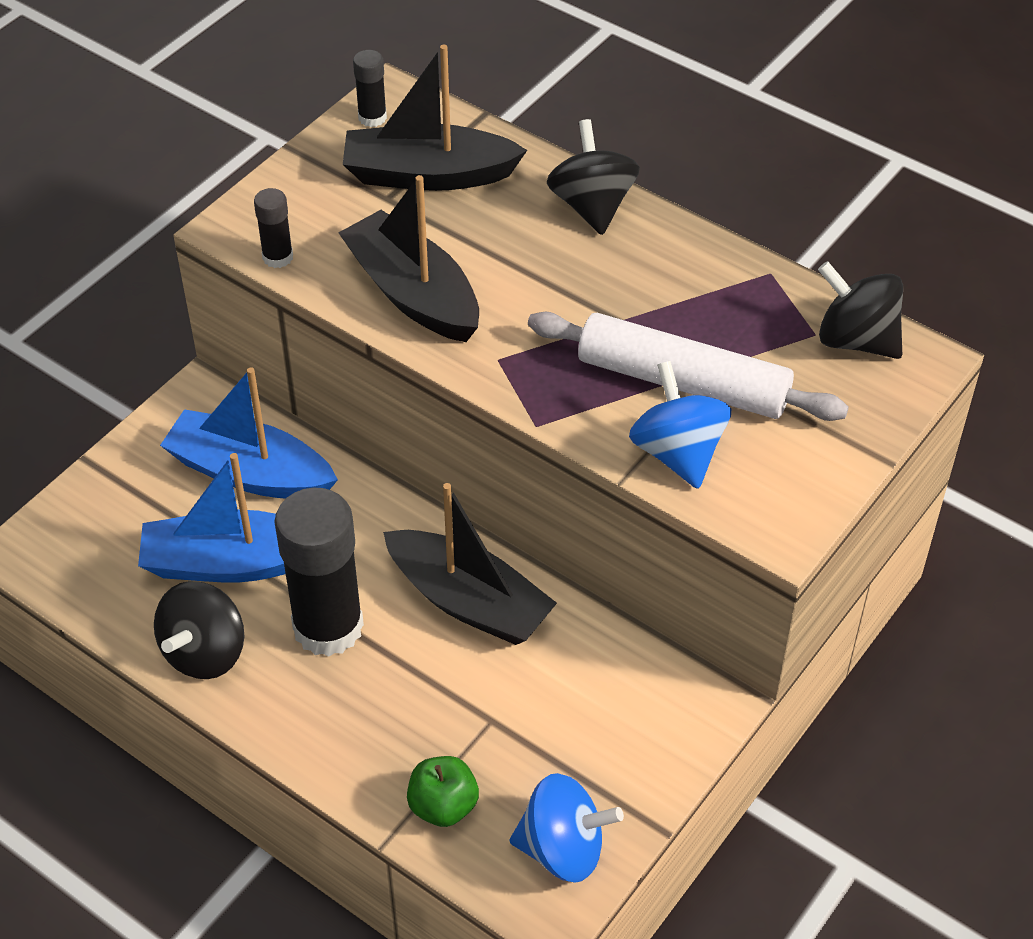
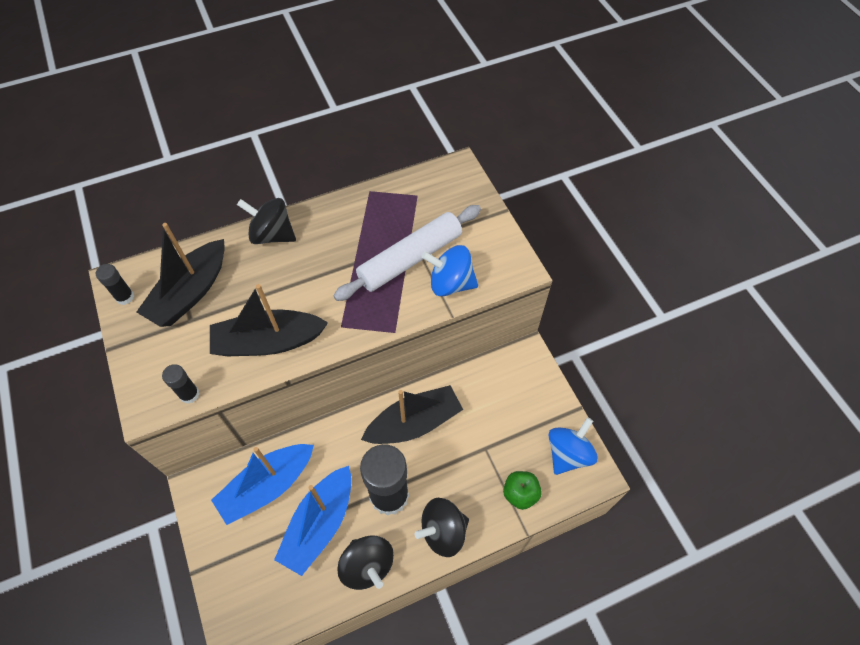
camera: 60 degrees left, 10 degrees up
(856, 340) = (431, 183): black spinning top -> black spinning top (443, 531)

